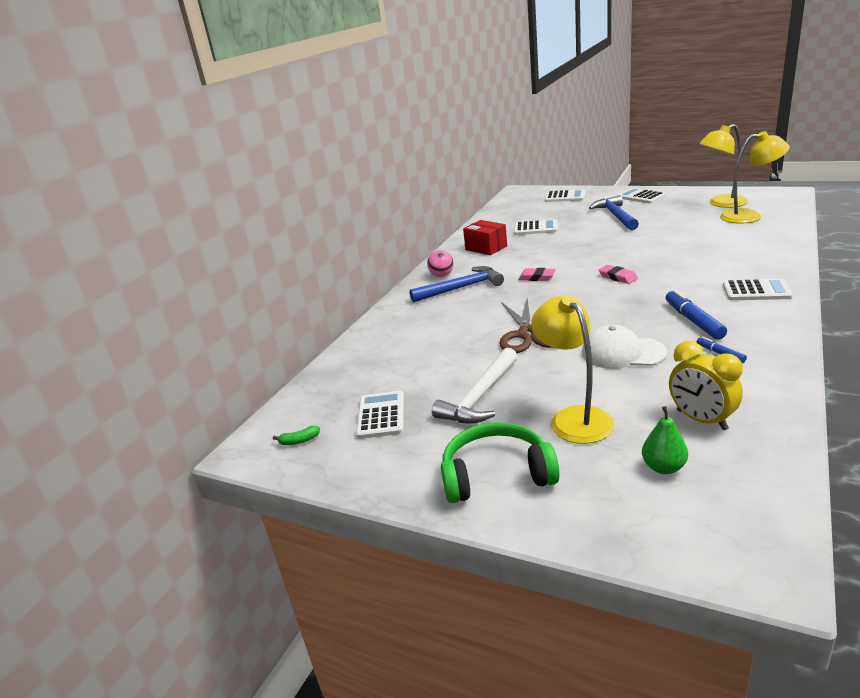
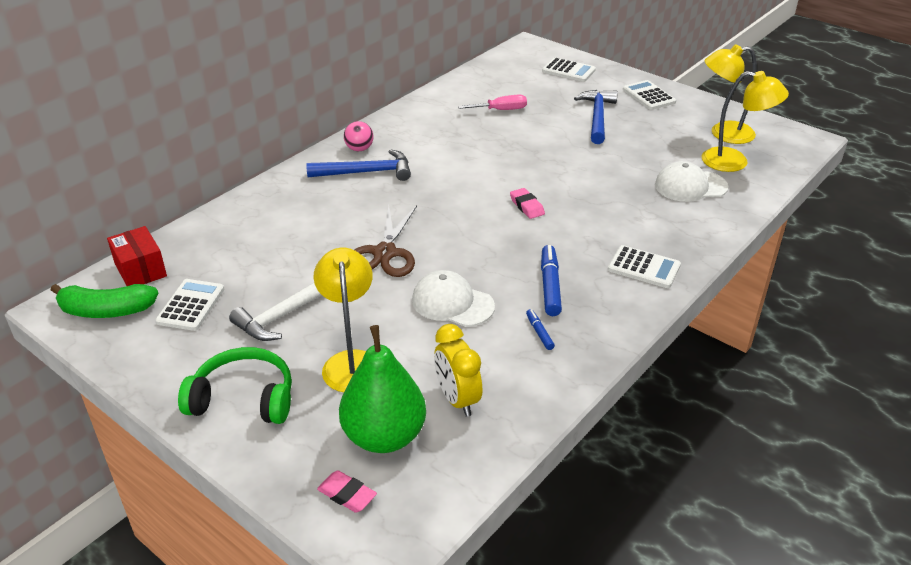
camera: 10 degrees right, 10 degrees up
(299, 441) = (106, 311): green banana -> green banana, size x2.38
(486, 248) = (430, 123): red box -> red box (140, 270)
(536, 228) = (501, 110): white calculator -> pink screwdriver
(537, 277) = (448, 181): pink eraser -> pink eraser (347, 494)
(663, 467) = (384, 436): green pear -> green pear, size x2.07
(733, 236) = (690, 186): none -> white cap

